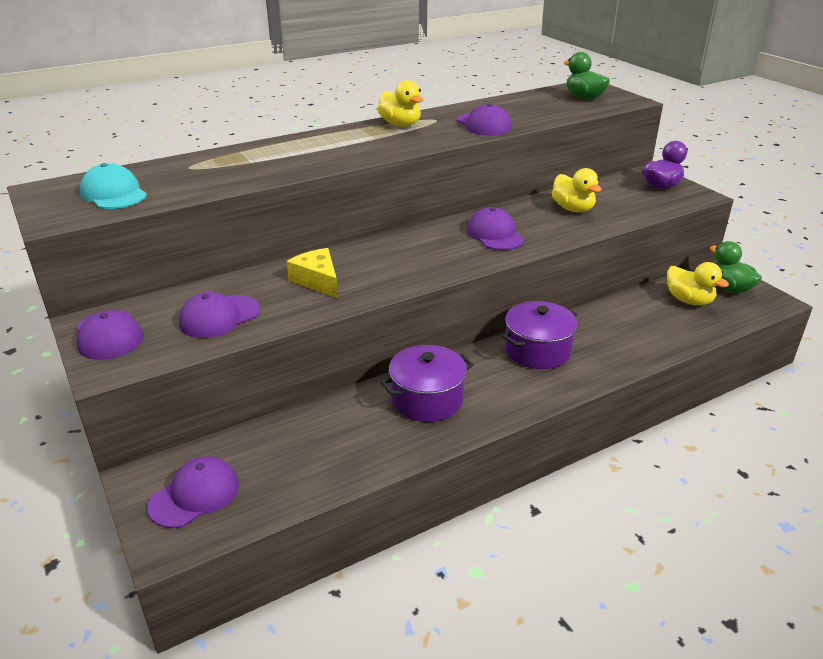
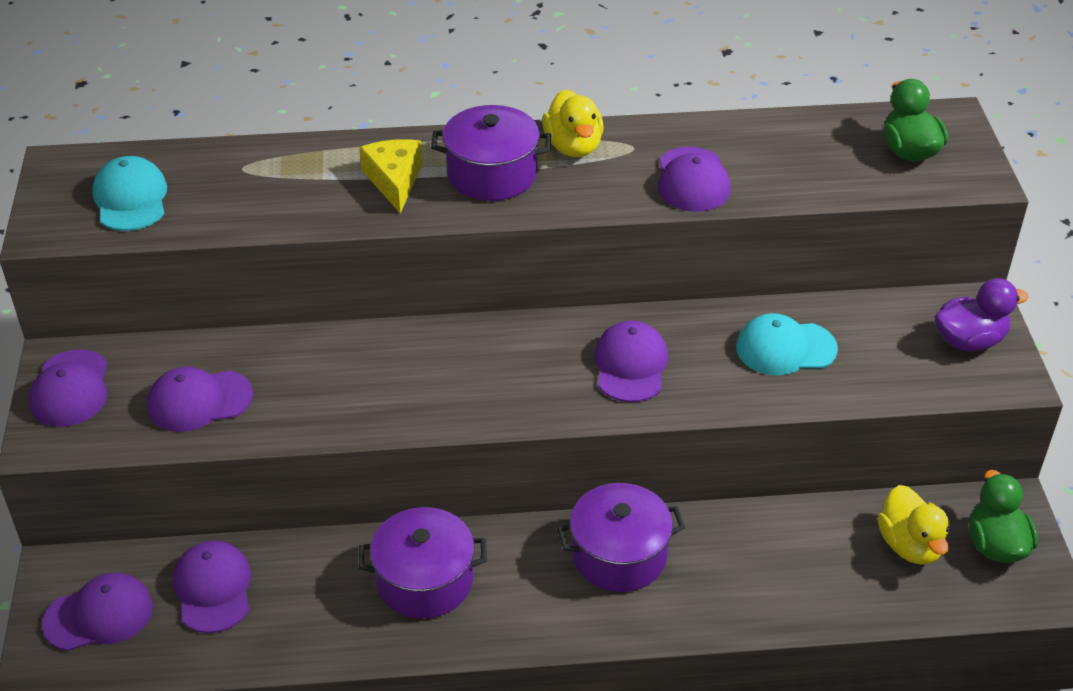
camera: 25 degrees right, 10 degrees up
(277, 450) = (213, 589): none -> purple cap
(317, 281) = (345, 377): yellow cheese -> yellow cheese (394, 180)
(362, 142) = (492, 174): none -> purple pot
(573, 209) = (785, 348): yellow duck -> turquoise cap

